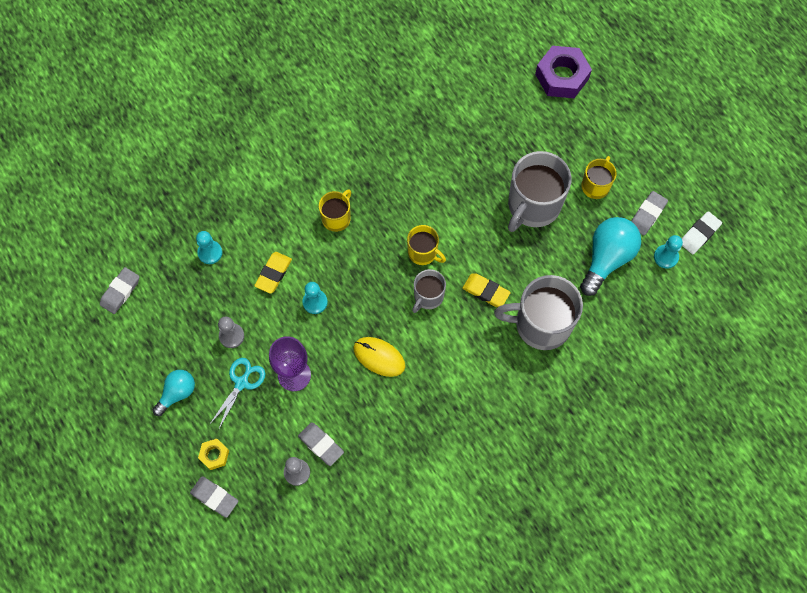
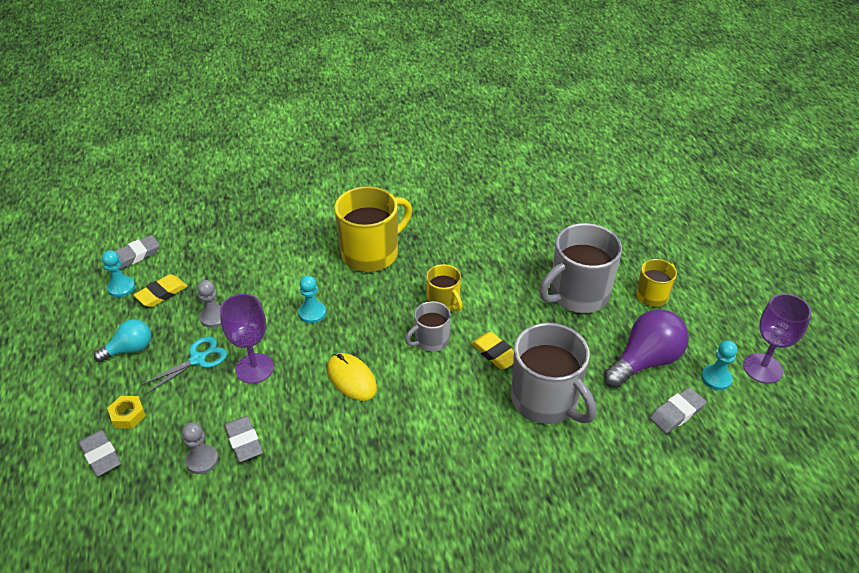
camera: 20 degrees right, 25 degrees down
(210, 252) = (236, 248): turquoise pawn -> turquoise pawn (121, 287)
(273, 274) = (285, 280): yellow eraser -> yellow eraser (162, 293)
(337, 218) = (371, 253): yellow mug -> yellow mug, size x1.85
(541, 324) = (546, 400): grey mug -> grey mug turned 150 degrees counterclockwise
(562, 76) = (645, 205): purple nut -> none
(607, 258) = (645, 361): turquoise light bulb -> purple light bulb
(647, 214) = (704, 335): grey eraser -> grey eraser (676, 413)
(699, 234) = (762, 368): white eraser -> purple goblet

